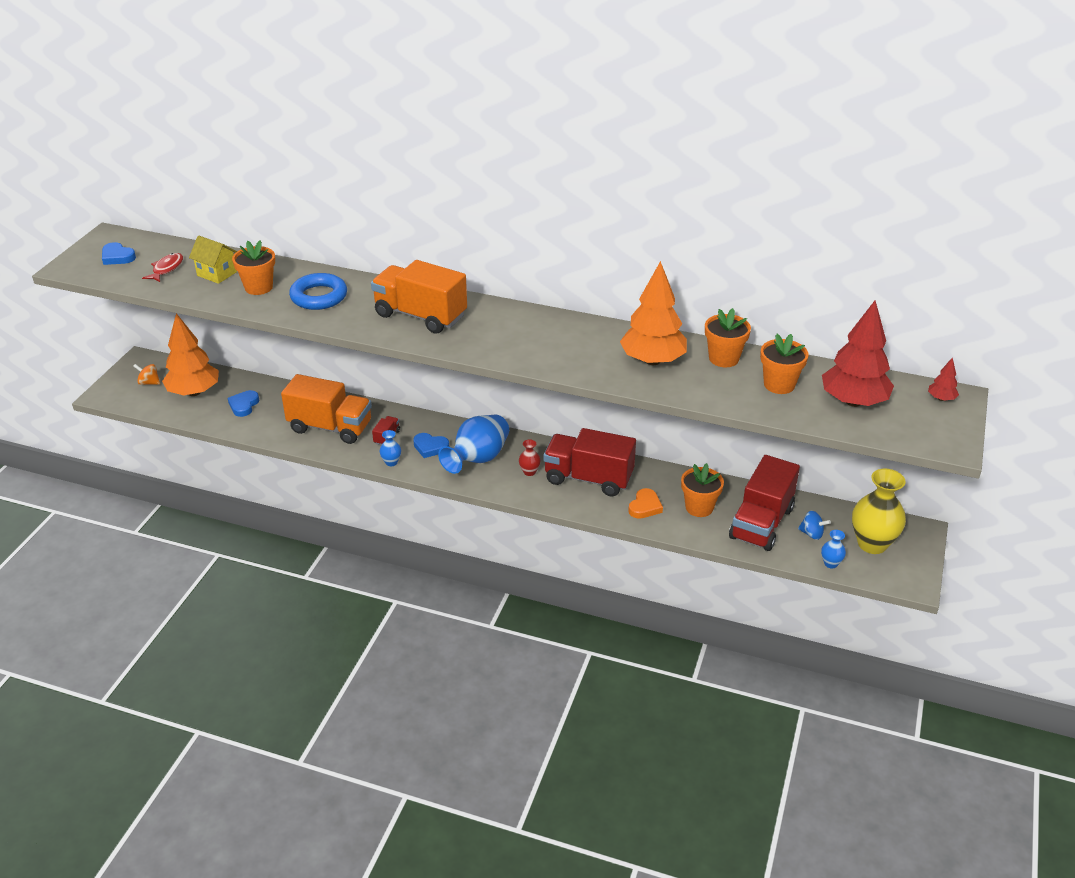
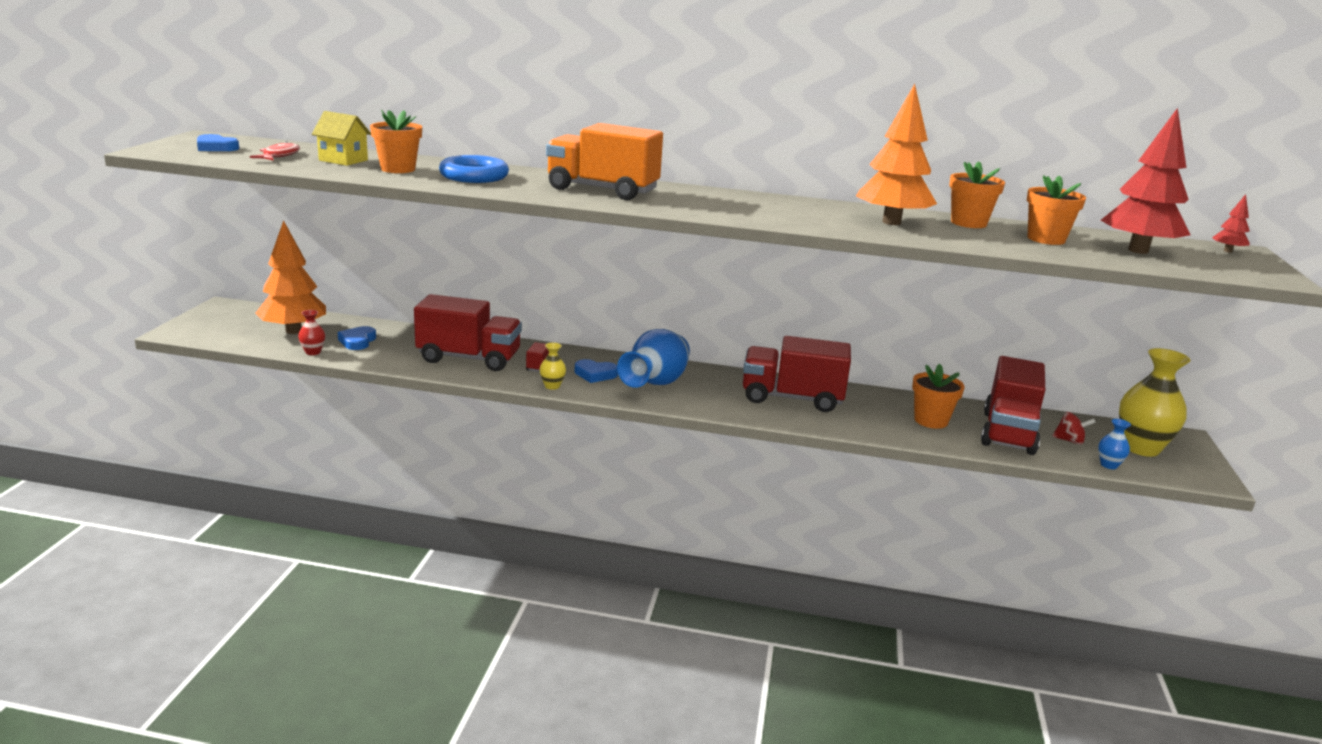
camera: 10 degrees left, 15 degrees down
(149, 383) = (235, 323): orange spinning top -> none
(330, 427) = (469, 358): orange truck -> red truck
(391, 462) = (552, 386): blue vase -> yellow vase
(529, 472) = (720, 393): red vase -> red vase (313, 352)
(645, 506) = (869, 420): orange heart -> none
(811, 534) = (1069, 441): blue spinning top -> red spinning top

